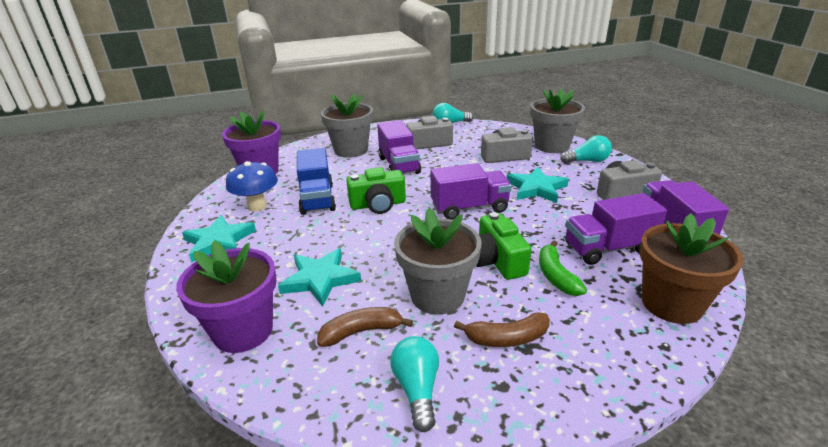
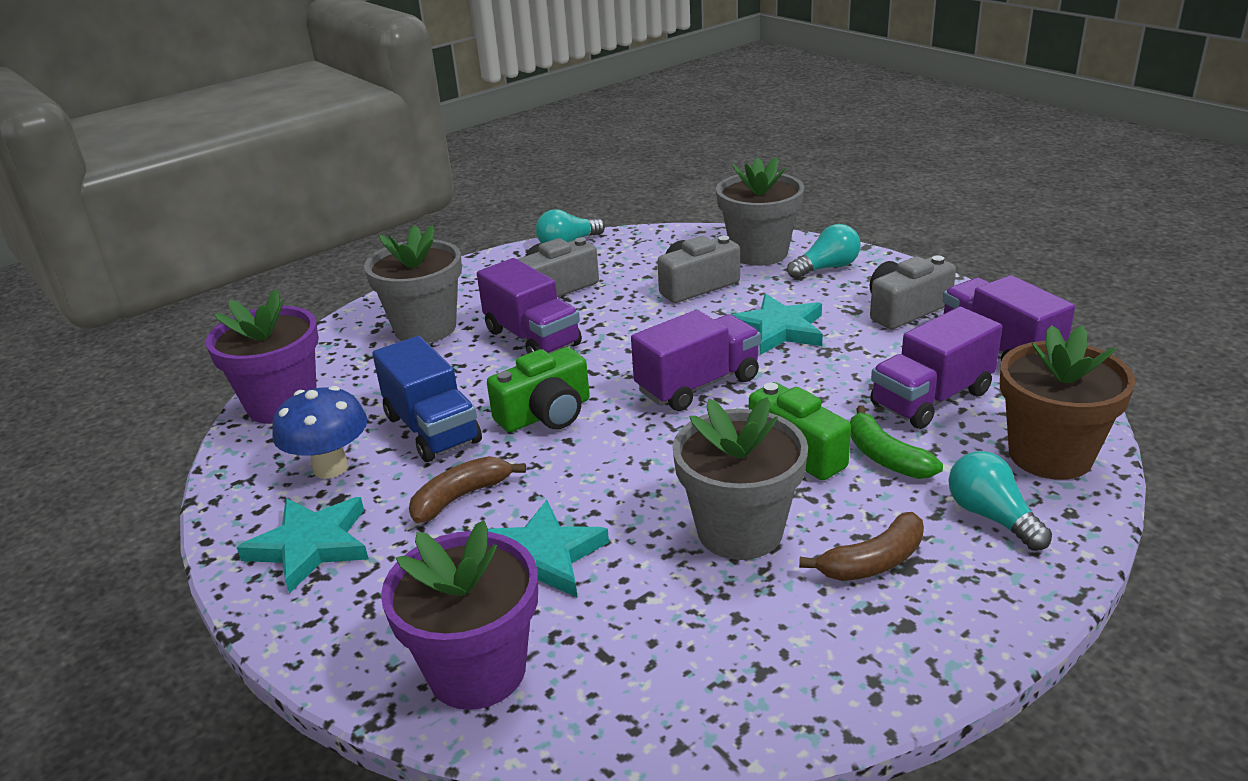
camera: 20 degrees left, 0 degrees up
(361, 332) = (664, 615): brown banana -> brown banana (461, 497)
(417, 389) = (799, 666): turquoise light bulb -> turquoise light bulb (991, 517)

